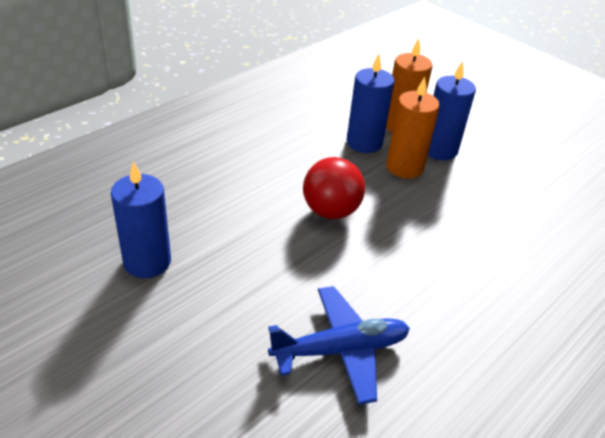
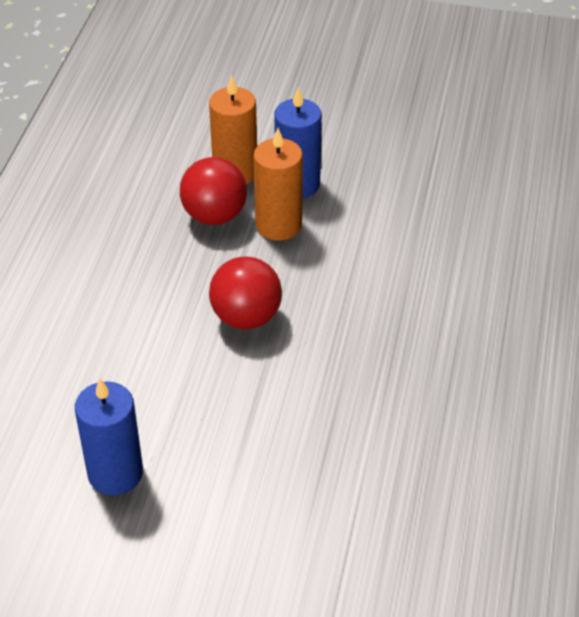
camera: 30 degrees left, 5 degrees up
(341, 350) = (366, 451): blue plane -> none
(364, 142) = (214, 215): blue candle -> red ball

